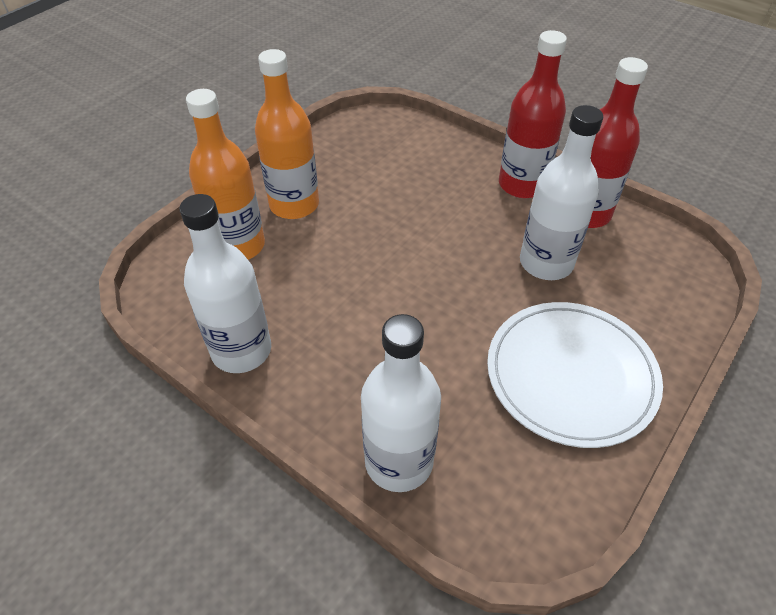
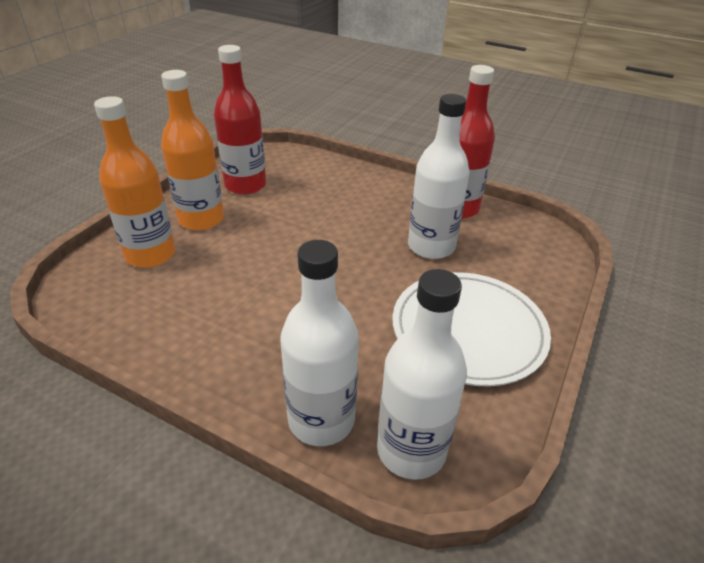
camera: 10 degrees left, 10 degrees down
(241, 350) = (157, 340): white bottle -> white bottle (411, 450)
(522, 185) = (401, 192): red bottle -> red bottle (245, 185)

